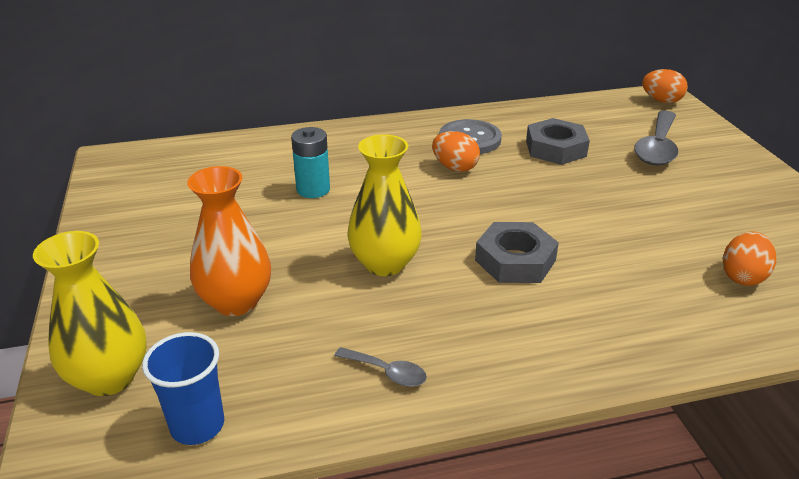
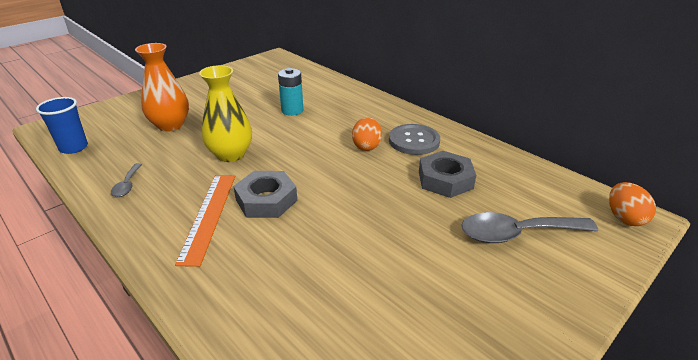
camera: 60 degrees right, 0 degrees up
(109, 377) = (102, 117): yellow vase -> none
(518, 310) = (208, 215): none -> orange ruler
(742, 276) = (326, 330): orange egg -> none

